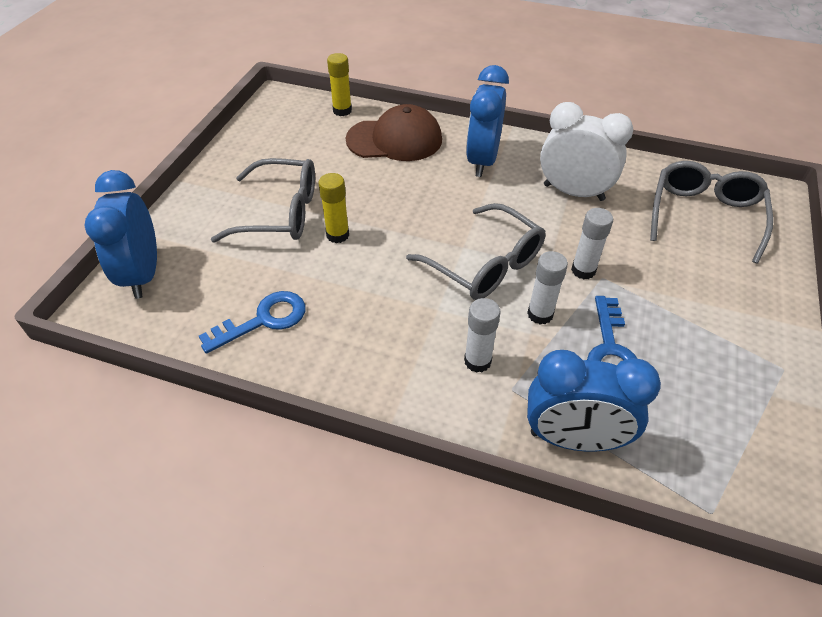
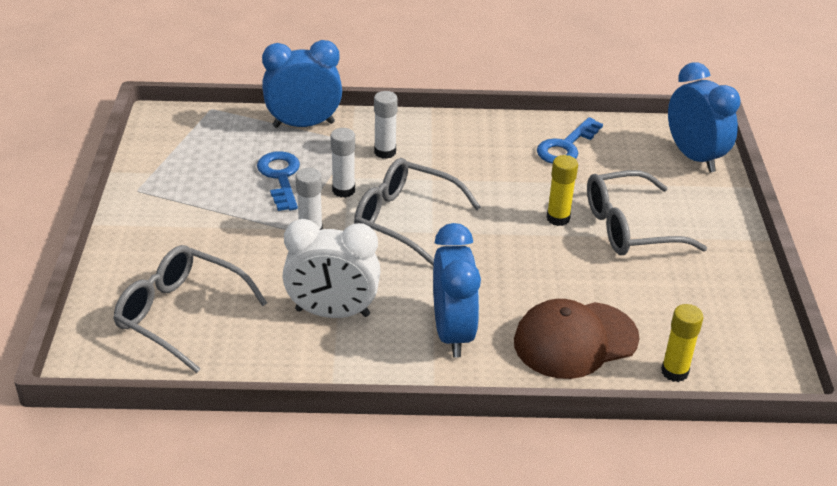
camera: 160 degrees right, 10 degrees down
(704, 215) = (180, 314): grey glasses -> grey glasses turned 120 degrees clockwise

